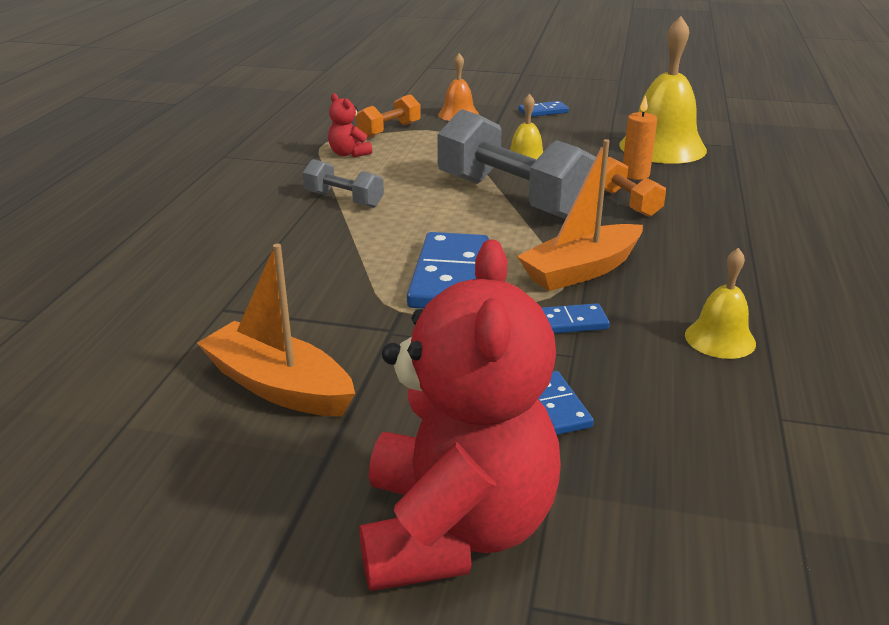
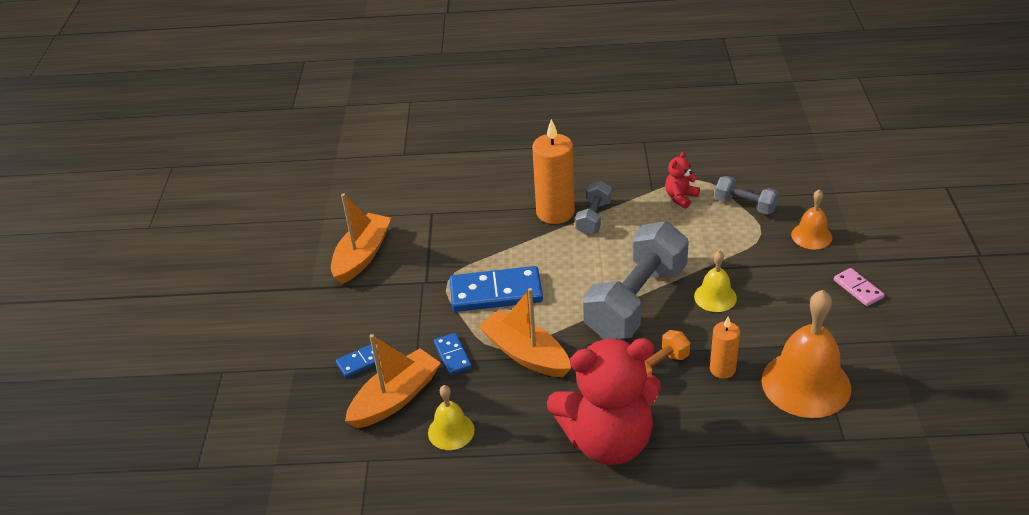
camera: 80 degrees right, 10 degrees up
(311, 220) = (555, 212): none -> orange candle
(389, 130) = (745, 205): orange dumbbell -> grey dumbbell
(455, 530) = (264, 340): red teddy bear -> red teddy bear (608, 441)
(543, 111) = (858, 289): blue domino -> pink domino
(648, 380) = (395, 398): none -> orange boat
(662, 147) = (806, 384): yellow bell -> orange bell

